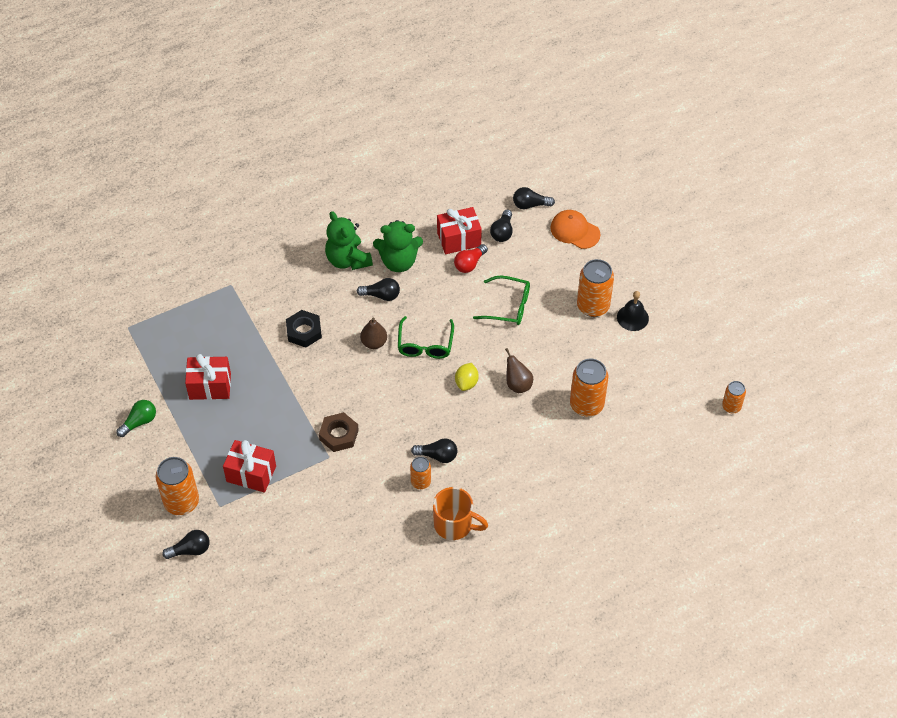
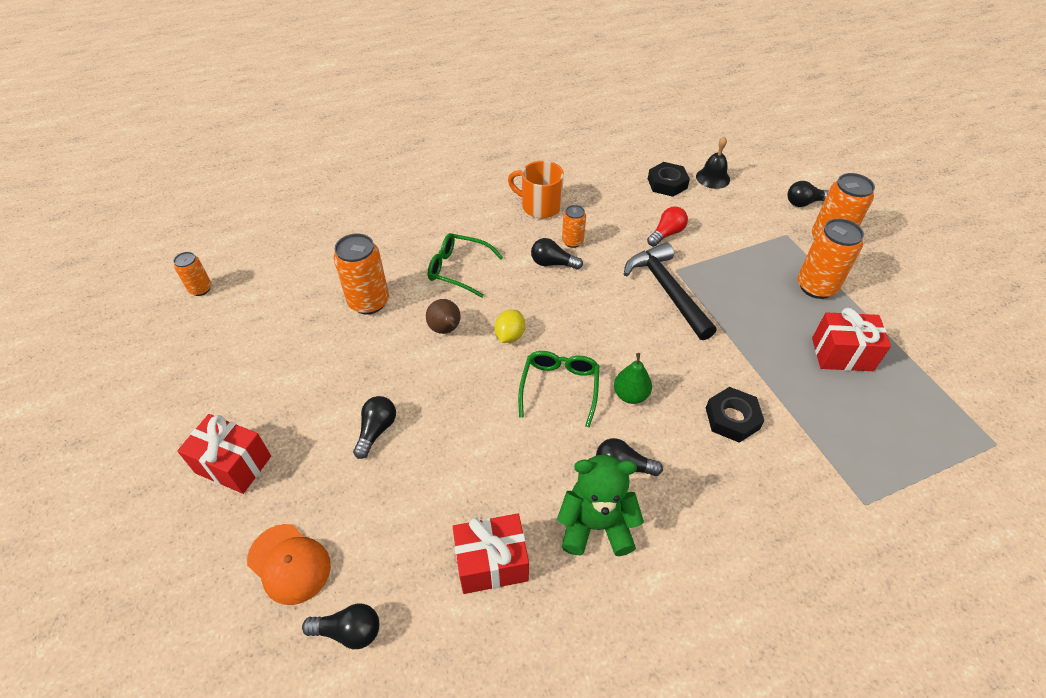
camera: 175 degrees left, 5 degrees down
(139, 422) = (915, 319): green light bulb -> none
(251, 474) = (760, 260): red gift -> red gift (233, 464)
(325, 567) = (667, 183): none -> black nut
(339, 435) = (667, 290): brown nut -> black hammer
(348, 260) = (681, 536): green teddy bear -> none
(374, 343) = (630, 395): brown pear -> green pear
(469, 264) = (480, 512): red light bulb -> red light bulb (666, 234)
(502, 232) = (414, 572): black light bulb -> black light bulb (376, 430)
(509, 306) = (433, 434): green glasses -> green glasses (458, 269)
(593, 306) = (312, 425): orange can -> orange can (816, 287)
(632, 317) = (264, 404): black bell -> black bell (713, 178)

